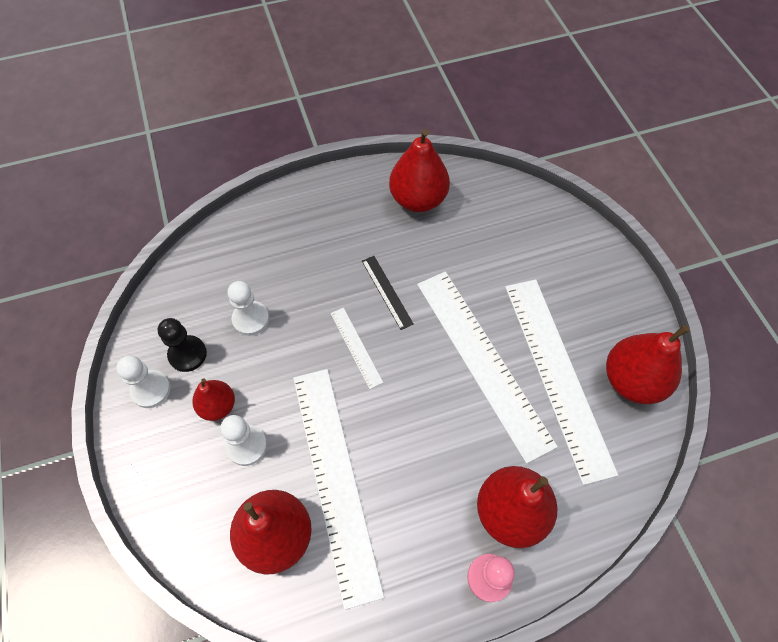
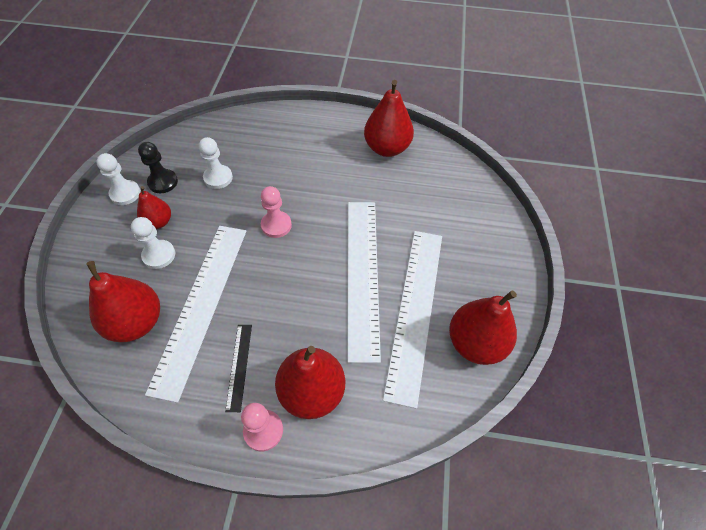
camera: 25 degrees right, 5 degrees down
(356, 347) = (276, 225): white ruler -> pink pawn
(387, 291) = (323, 199): black ruler -> black ruler (239, 366)

